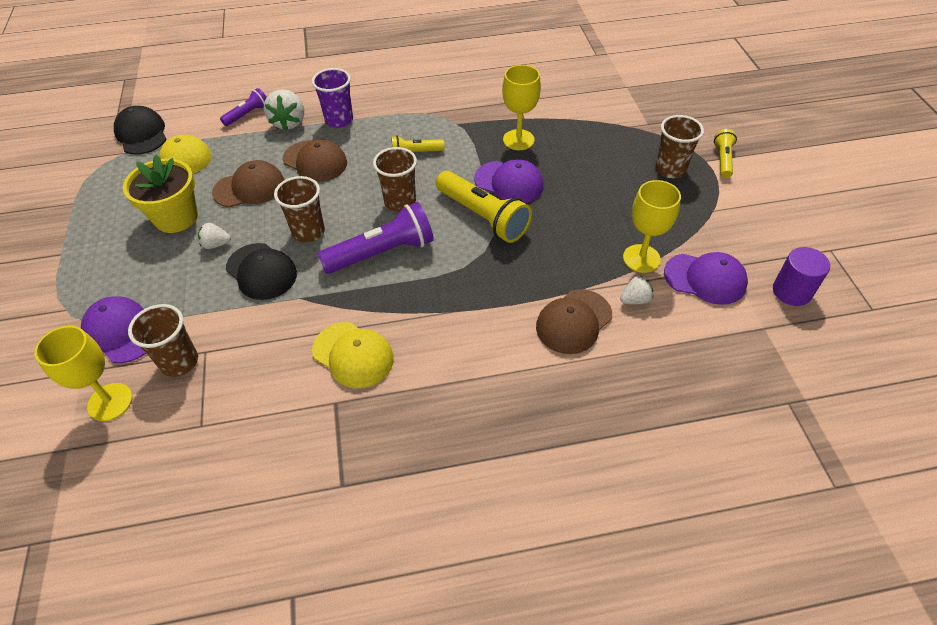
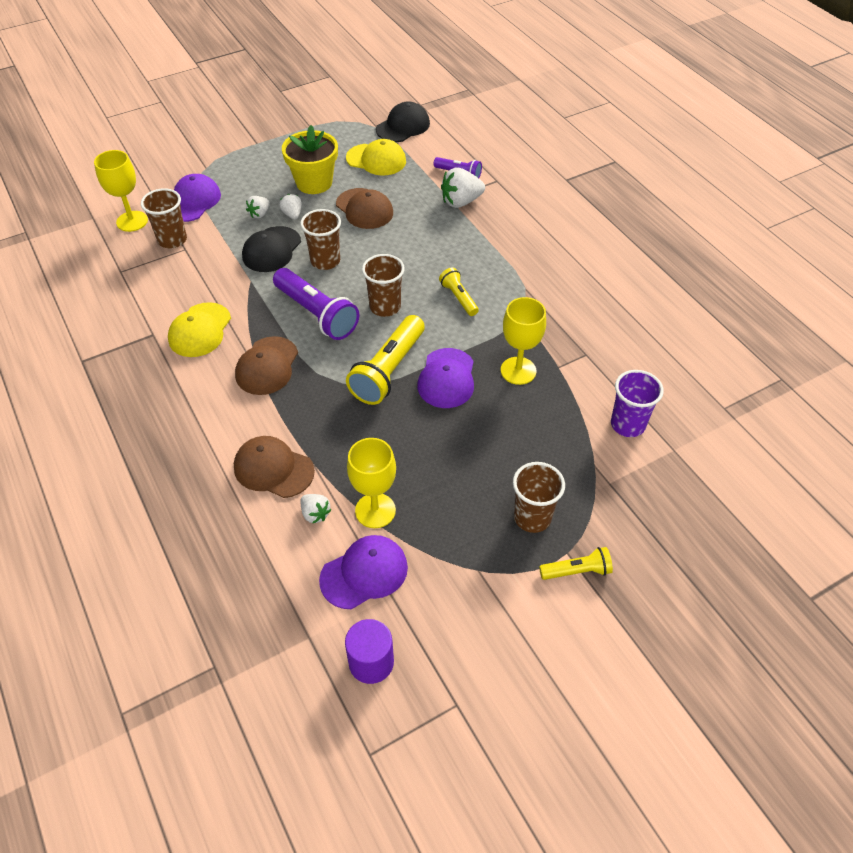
camera: 70 degrees right, 0 degrees up
(194, 272) = (259, 214): none -> white strawberry
(315, 161) = (415, 236): brown cap -> brown cap (267, 366)
(339, 120) = (481, 232): purple cup -> purple cup (627, 424)
(705, 279) = (364, 573): purple cap -> purple cap turned 120 degrees counterclockwise

